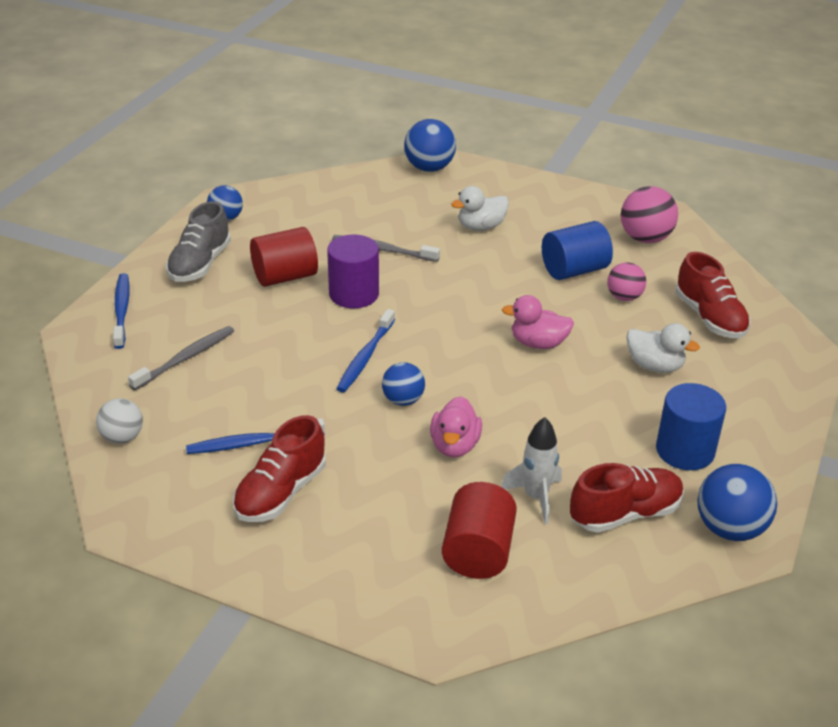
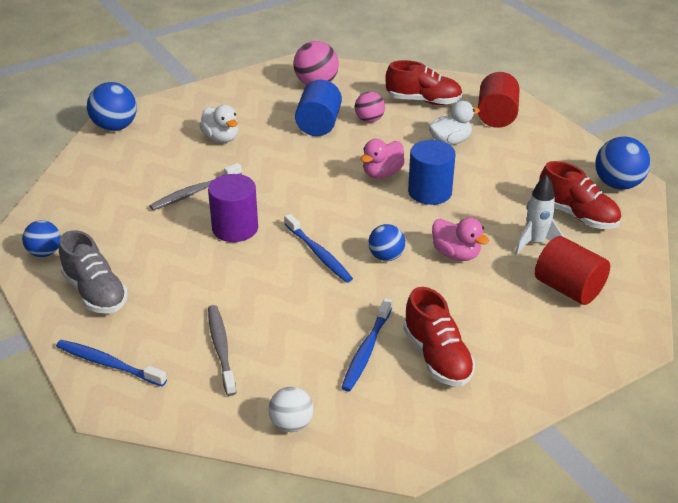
camera: 55 degrees left, 0 degrees up
(285, 276) = (170, 253): red cylinder -> red cylinder (496, 116)
(481, 227) = (221, 138): white duck -> white duck turned 45 degrees counterclockwise
(625, 514) = (577, 215): red shoe -> red shoe turned 120 degrees clockwise
(685, 450) = (539, 168): blue cylinder -> blue cylinder (430, 192)

